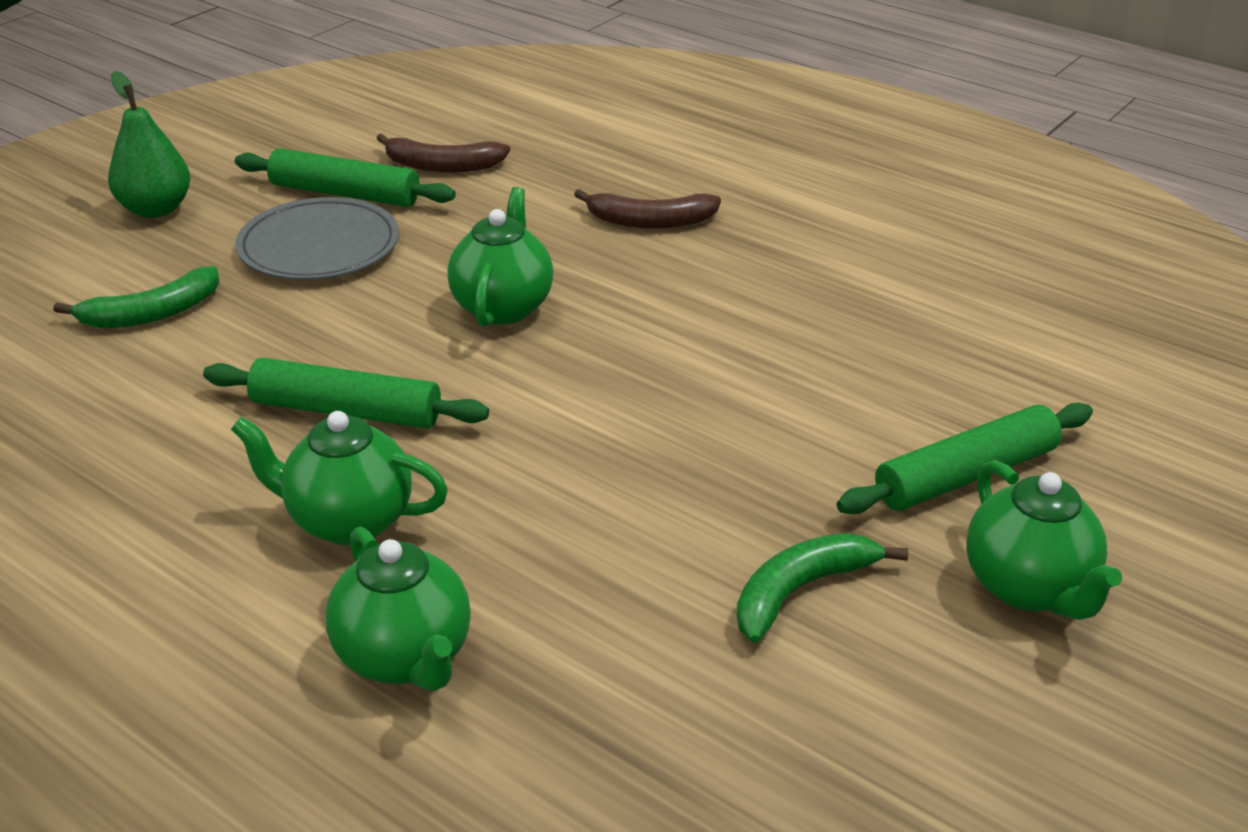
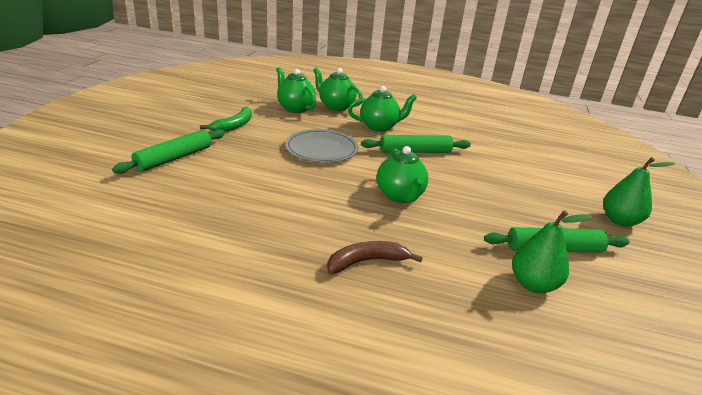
camera: 155 degrees right, 5 degrees down
(152, 313) = (531, 173): green banana -> none
(319, 246) = (517, 213): grey plate -> grey plate (321, 149)
(442, 166) = (533, 284): brown banana -> green pear
(1029, 588) = (158, 132): green teapot -> green teapot (295, 108)

